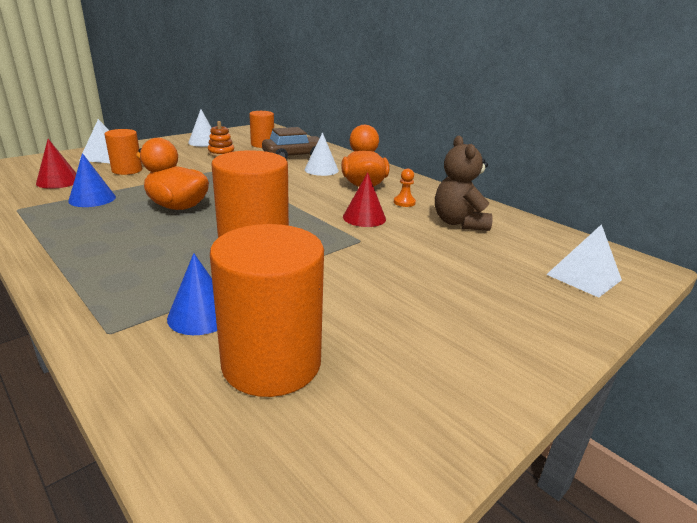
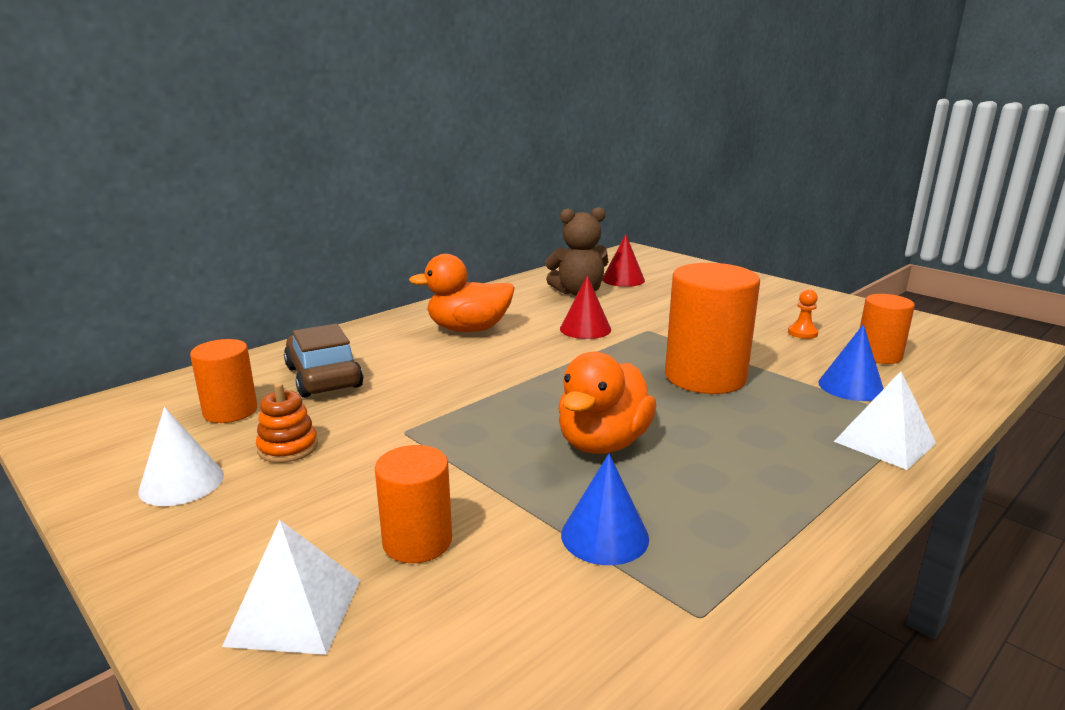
camera: 90 degrees left, 5 degrees down
(58, 181) = (514, 623): red cone -> red cone (623, 279)
(271, 362) = (878, 355): orange cylinder -> orange cylinder, size x0.58
(321, 170) = (404, 354): white cone -> none
(404, 202) = (529, 311): orange pawn -> orange pawn (802, 333)
(584, 277) = (664, 266): white pyramid -> white pyramid (885, 442)

